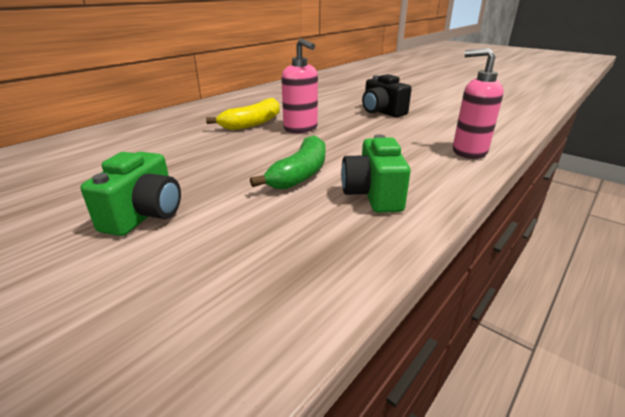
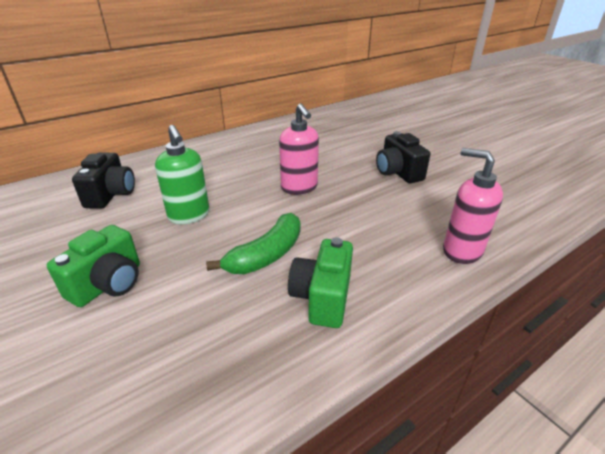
camera: 15 degrees right, 5 degrees up
(105, 151) = (111, 195): none -> black camera
(203, 157) = (189, 215): none -> green soap dispenser
(252, 123) = (256, 173): yellow banana -> none

